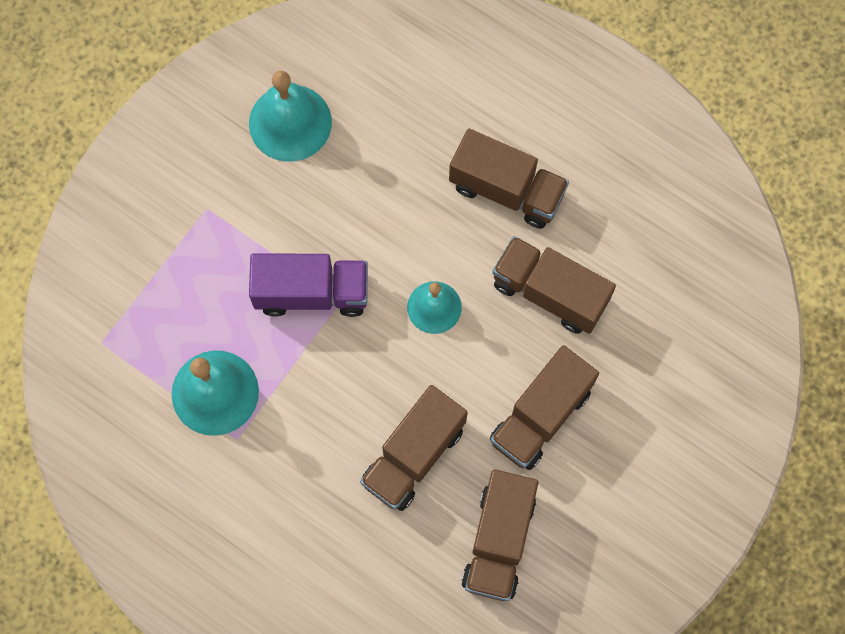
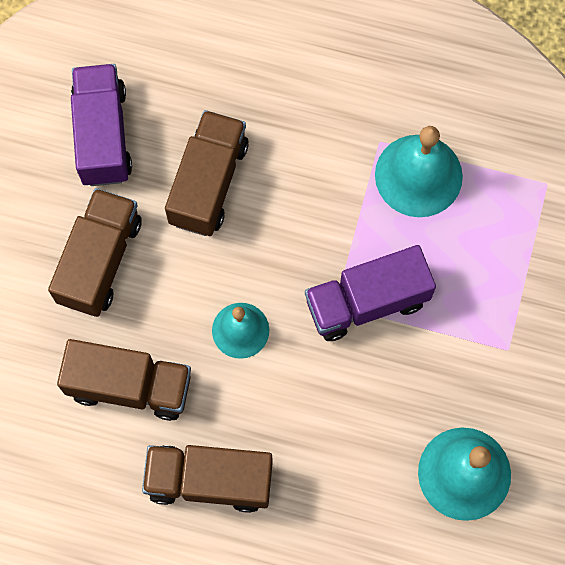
camera: 160 degrees right, 0 degrees up
(498, 541) = (103, 135): brown truck -> purple truck

